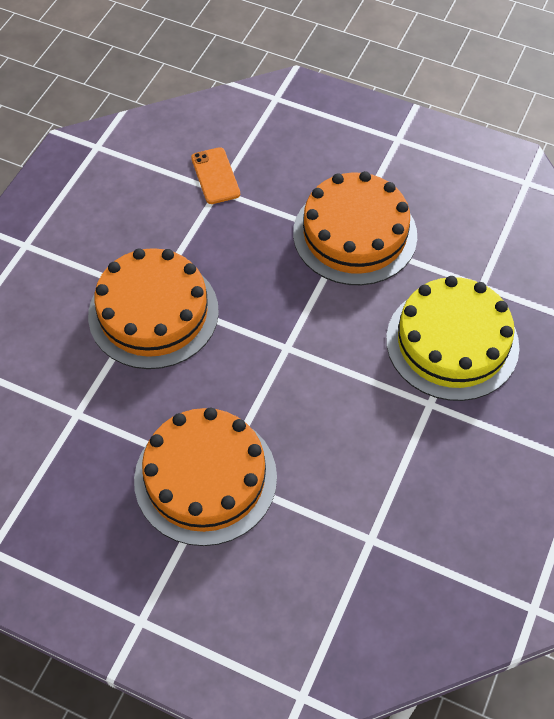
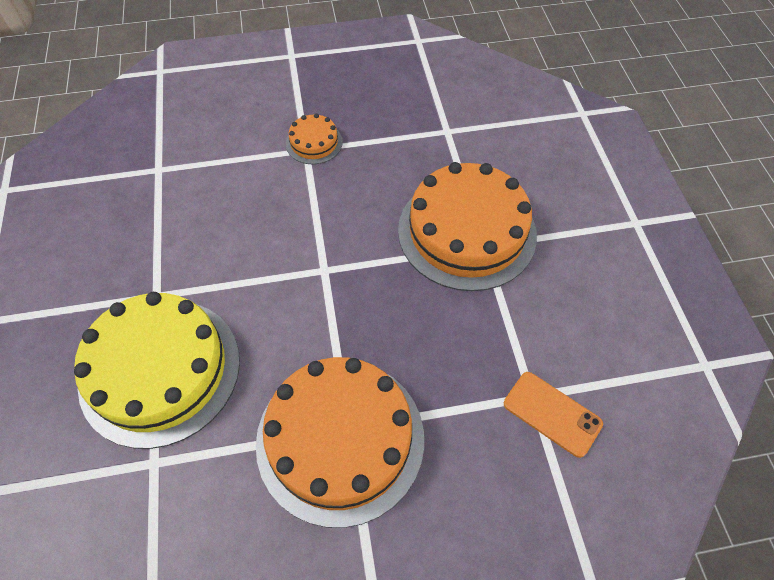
camera: 145 degrees right, 0 degrees up
(205, 478) = (314, 143): orange cake -> orange cake, size x0.45

